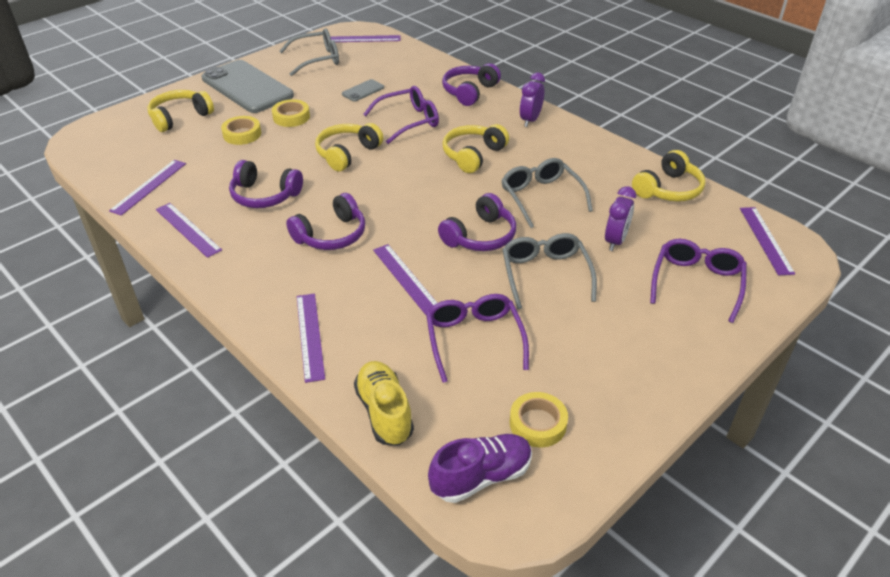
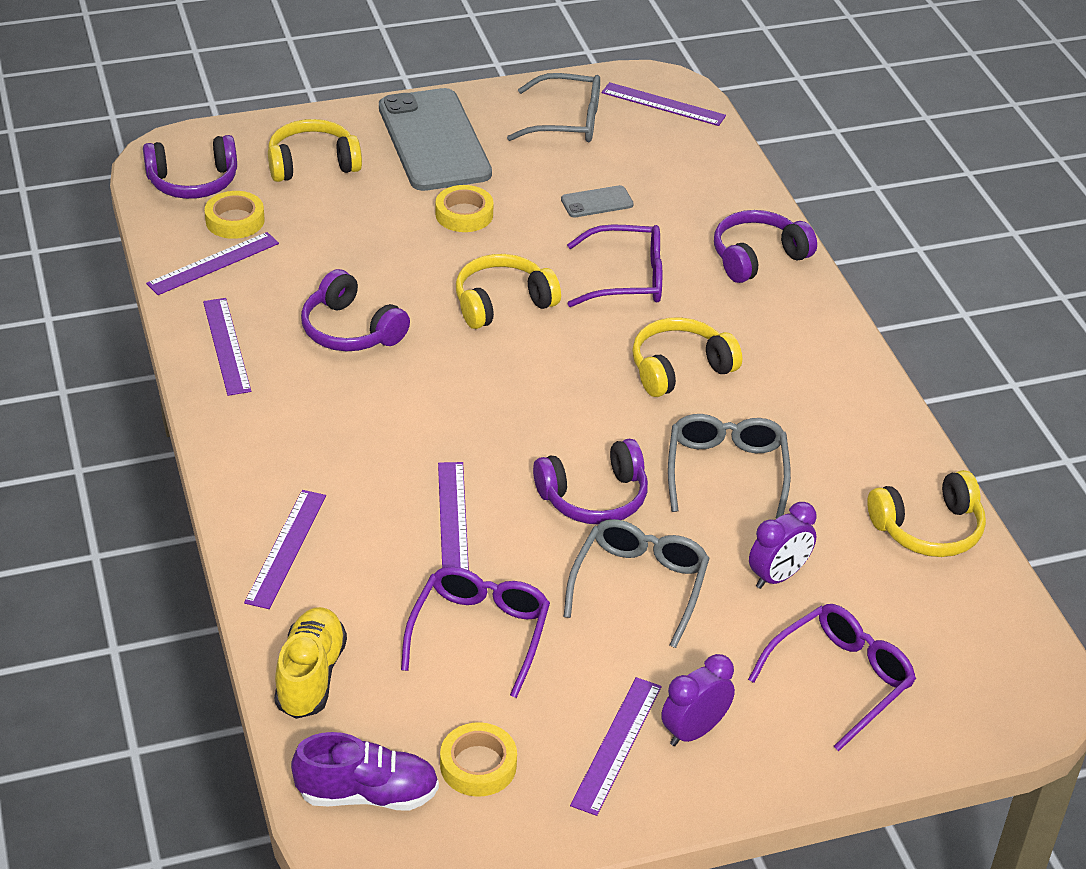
camera: 25 degrees right, 0 degrees up
(242, 134) = (379, 221): yellow tape -> yellow tape (235, 220)
(331, 235) = (399, 421): purple headphones -> purple headphones (193, 182)
(530, 120) = (812, 339): purple clock -> purple clock (694, 731)
(765, 240) = (1004, 660): purple ruler -> purple ruler (616, 745)

